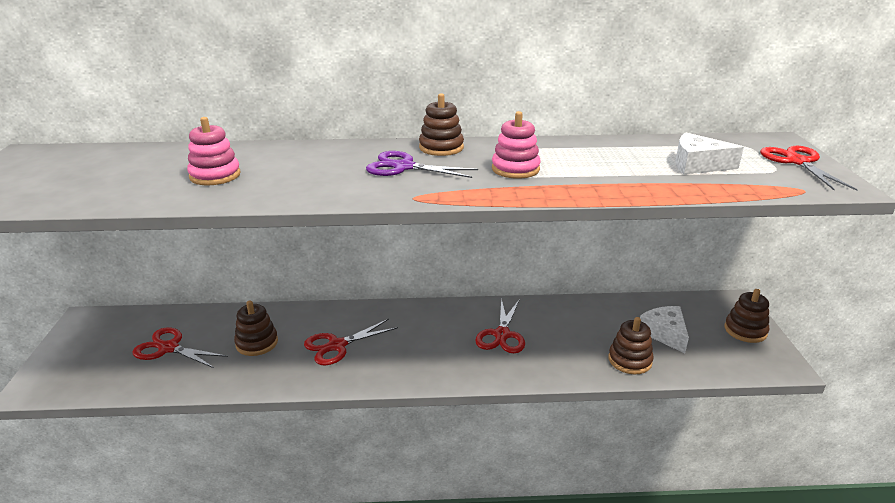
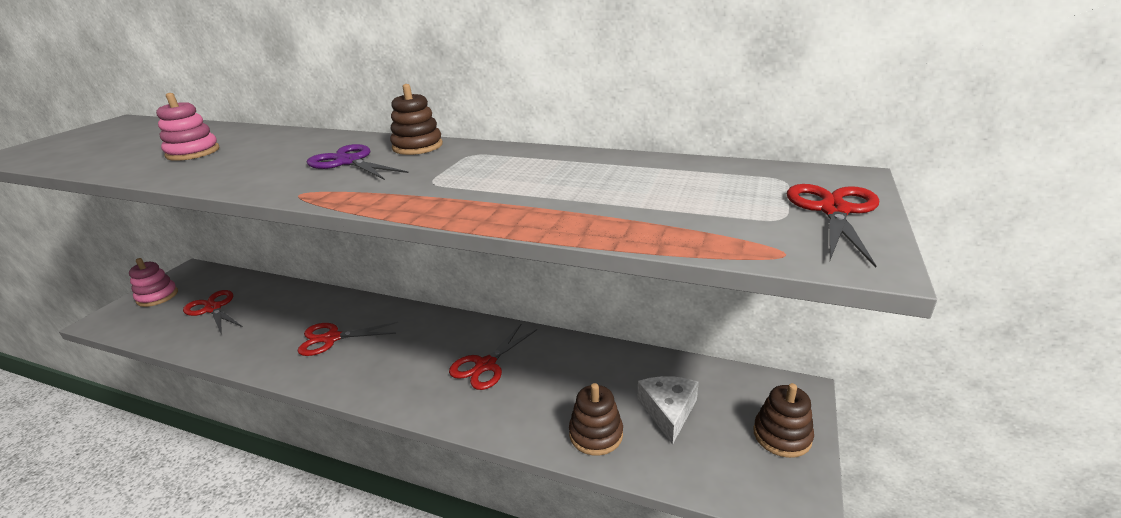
camera: 25 degrees right, 0 degrees up
(257, 343) = (276, 320): brown stacking toy -> none
(515, 169) = (449, 176): pink stacking toy -> pink stacking toy (157, 296)
(697, 165) = (673, 197): white cheese -> none

